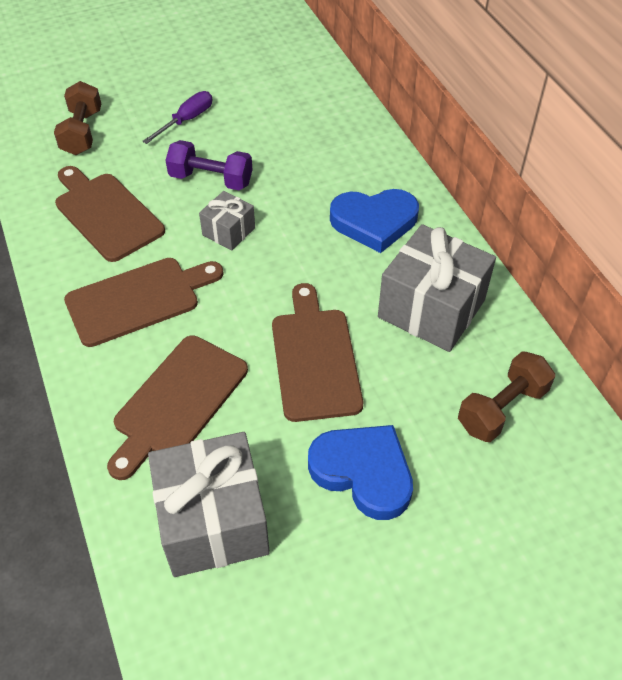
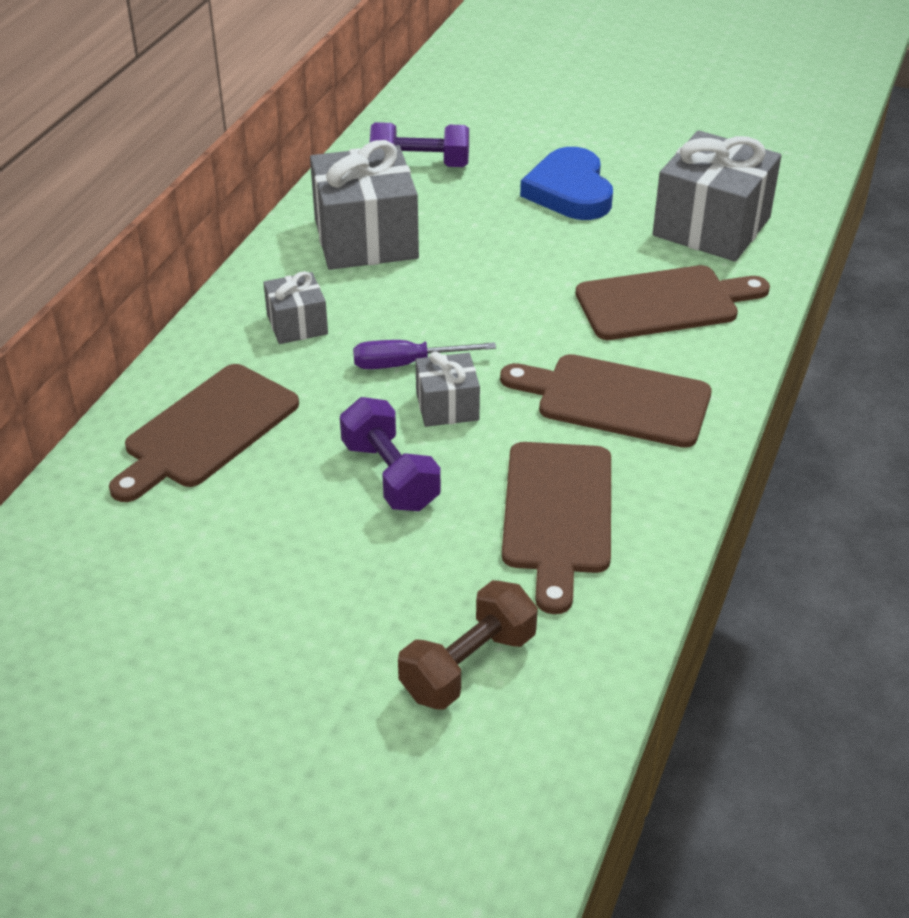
camera: 135 degrees left, 10 degrees down
(186, 120) = (312, 581): purple screwdriver -> purple screwdriver (406, 364)
(314, 358) = (511, 264): brown cutting board -> brown cutting board (207, 430)
(374, 222) = (297, 324): blue heart -> grey gift
(502, 408) = (420, 165): brown dumbbell -> purple dumbbell

